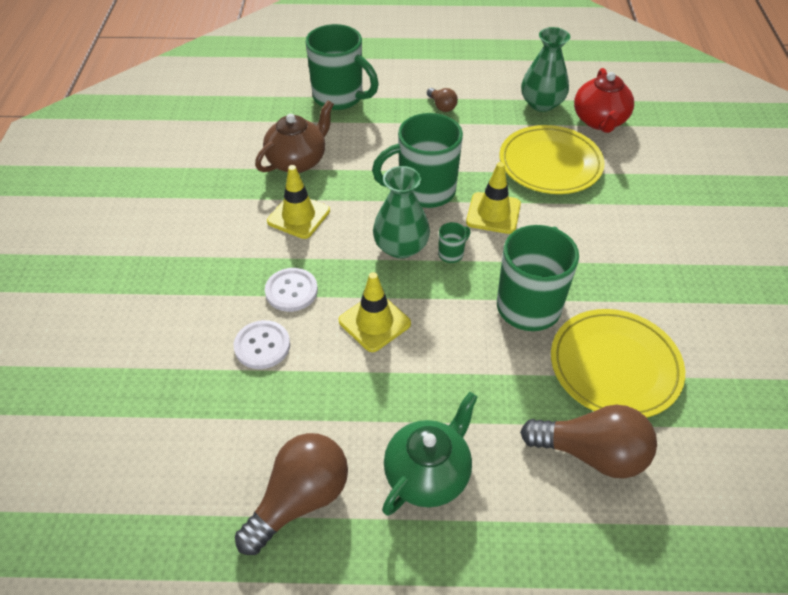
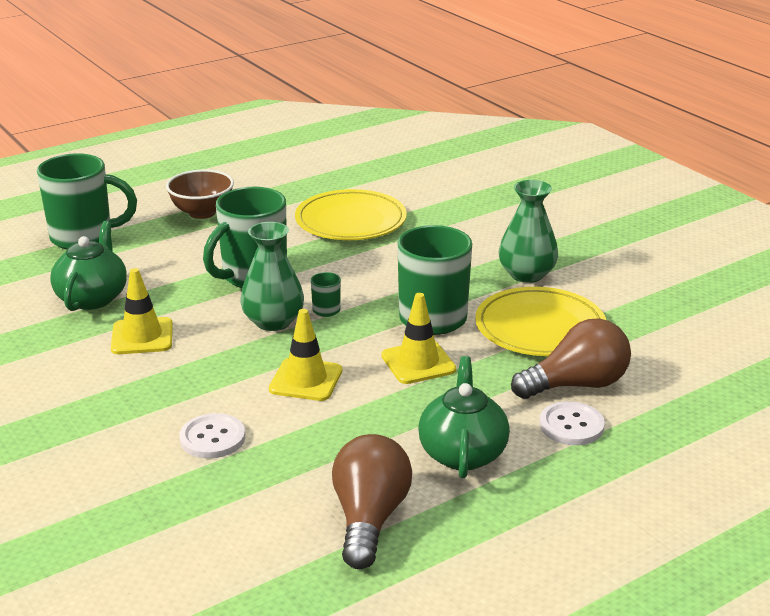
camera: 35 degrees left, 20 degrees down
(291, 291) = (197, 390): white button -> white button (571, 425)
(298, 161) = (92, 298): brown teapot -> green teapot
(442, 106) = (202, 212): brown light bulb -> brown bowl
(493, 213) = (335, 270): yellow traffic cone -> yellow traffic cone (418, 363)
(541, 103) = (298, 183): green vase -> green vase (526, 274)
(599, 121) = (364, 179): red teapot -> none

